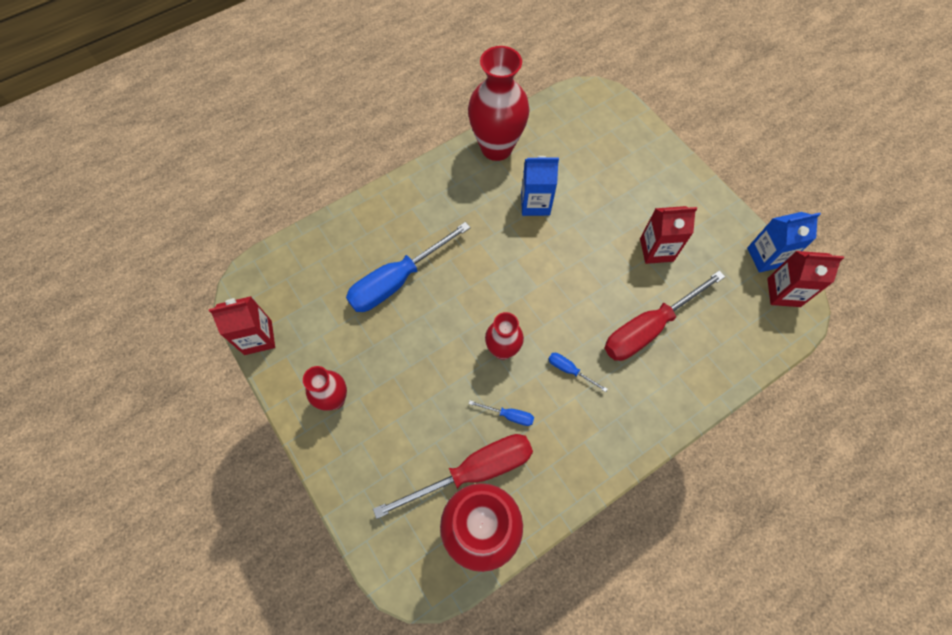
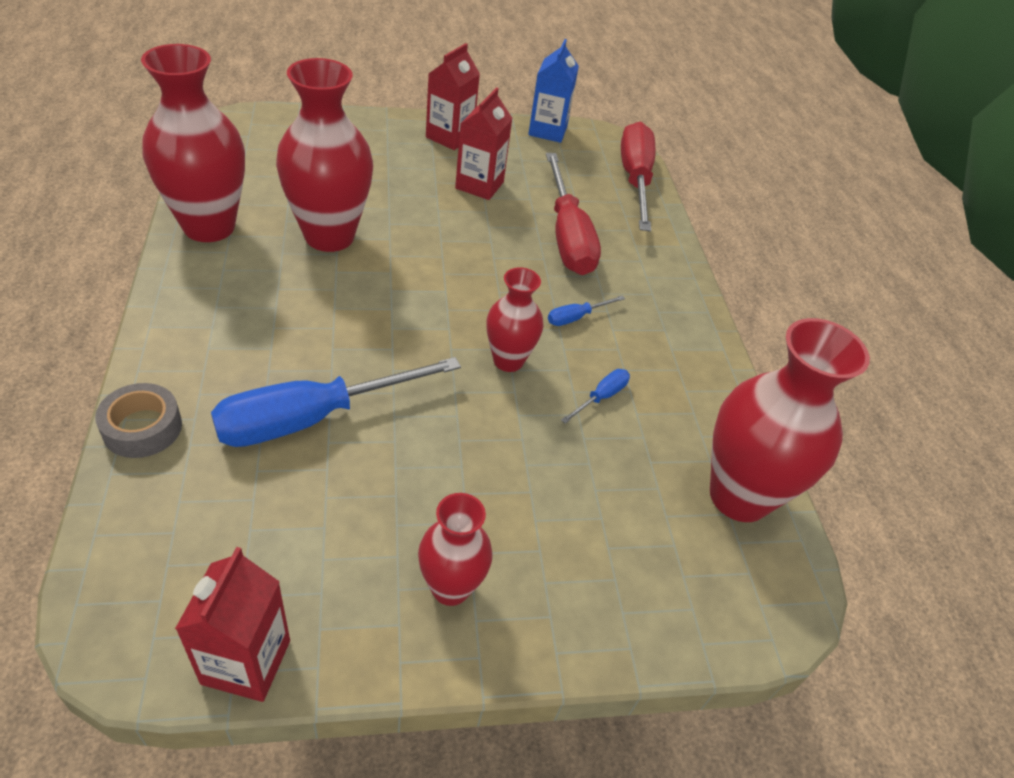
camera: 70 degrees left, 20 degrees down
(348, 218) = (142, 428): none -> grey tape
(397, 280) = (312, 418): blue screwdriver -> blue screwdriver turned 75 degrees clockwise
(473, 471) = (658, 467): red screwdriver -> red screwdriver (635, 179)
(535, 203) = (329, 236): blue carton -> red vase
(783, 292) = (593, 141): red carton -> red carton (449, 137)

